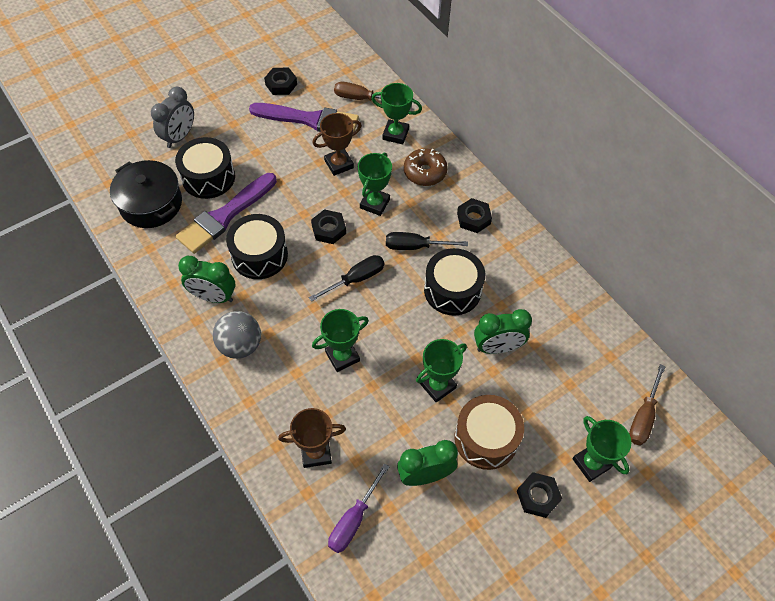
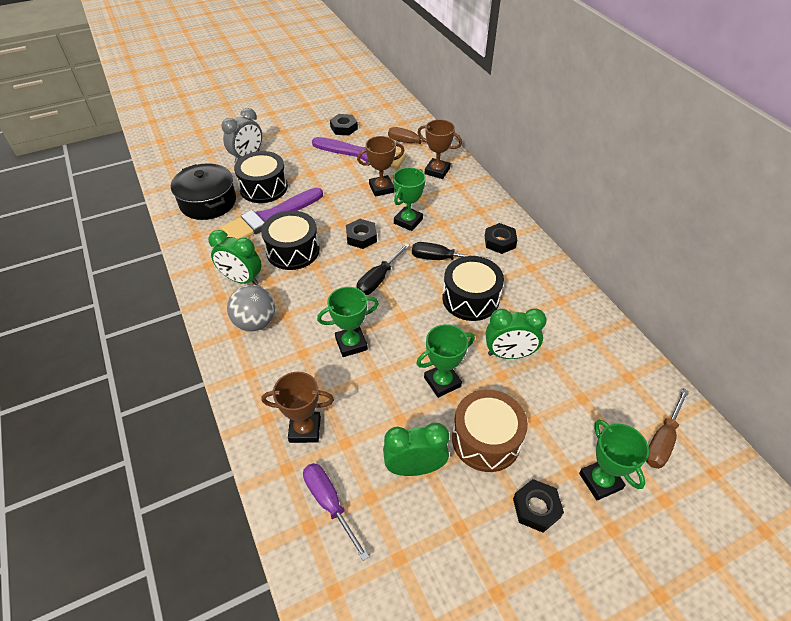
camera: 10 degrees right, 10 degrees down
(353, 520) = (329, 503): purple screwdriver -> purple screwdriver turned 105 degrees clockwise
(356, 279) = (378, 279): black screwdriver -> black screwdriver turned 150 degrees clockwise
(395, 134) = (437, 171): green trophy -> brown trophy
(425, 172) = (459, 201): brown donut -> none

